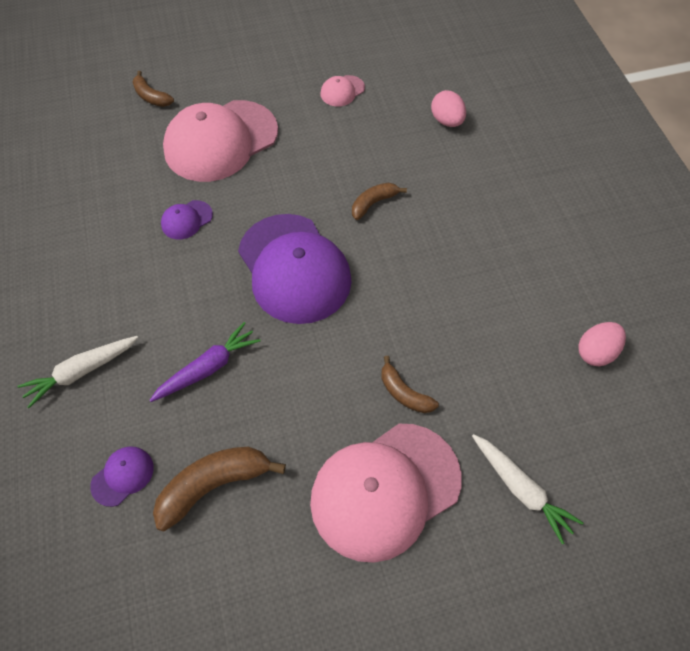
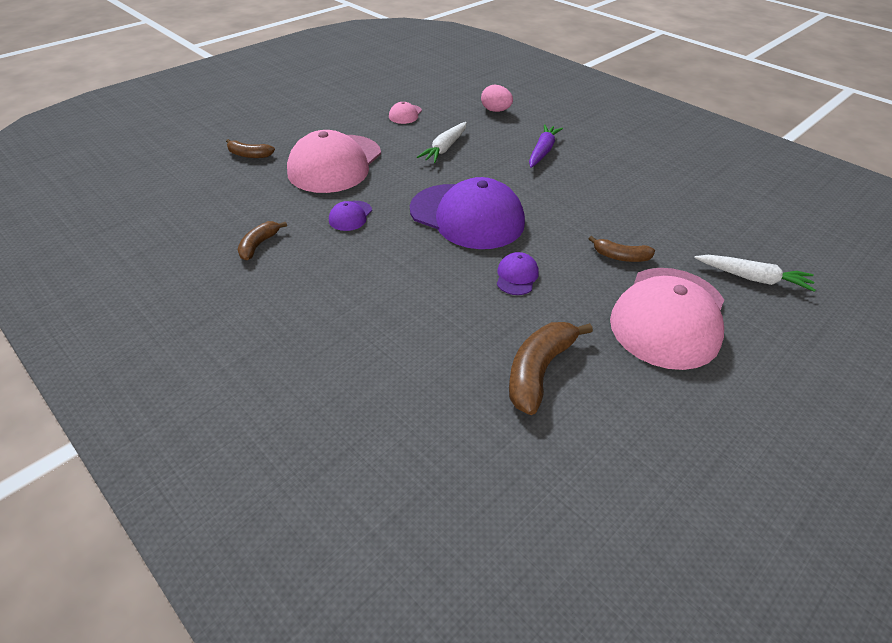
camera: 30 degrees left, 15 degrees down
(81, 372) = (346, 343): white carrot -> white carrot (445, 148)
(122, 476) = (454, 399): purple cap -> purple cap (516, 276)
(208, 368) = (458, 298): purple carrot -> purple carrot (542, 151)
(373, 203) = (489, 164): brown banana -> brown banana (259, 245)
(596, 352) = (714, 192): pink egg -> none

